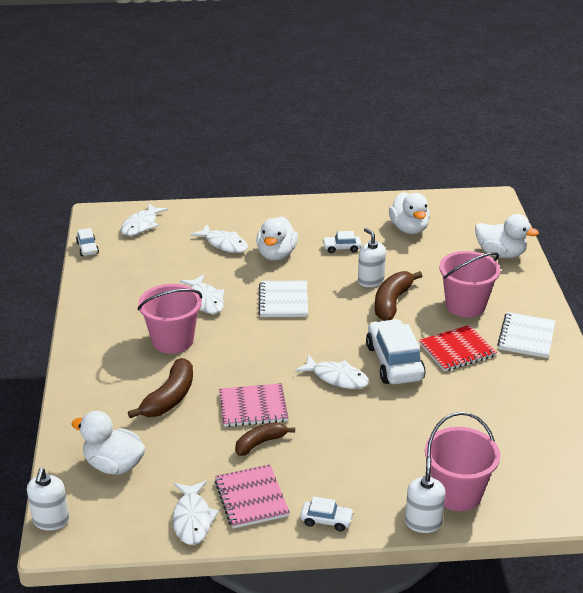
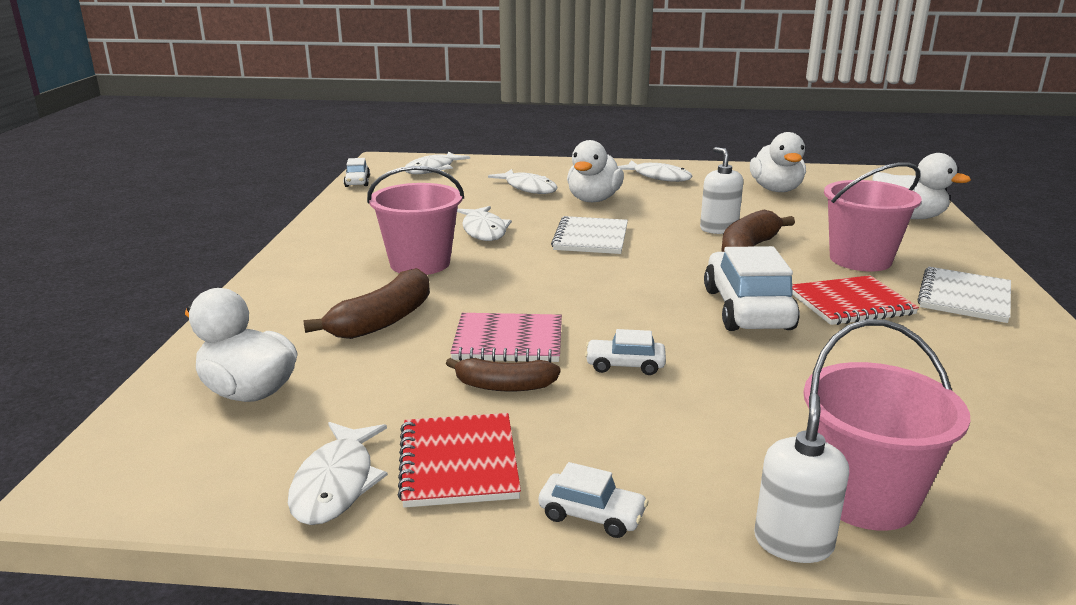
camera: 10 degrees right, 10 degrees down
(51, 520) = (89, 458): white soap dispenser -> none
(251, 498) = (459, 462): pink notebook -> red notebook
(260, 443) = (504, 386): brown banana -> brown banana turned 150 degrees counterclockwise
(336, 378) = (652, 319): white fish -> white fish (658, 177)
(341, 248) = (682, 200): white car -> white car (625, 365)

